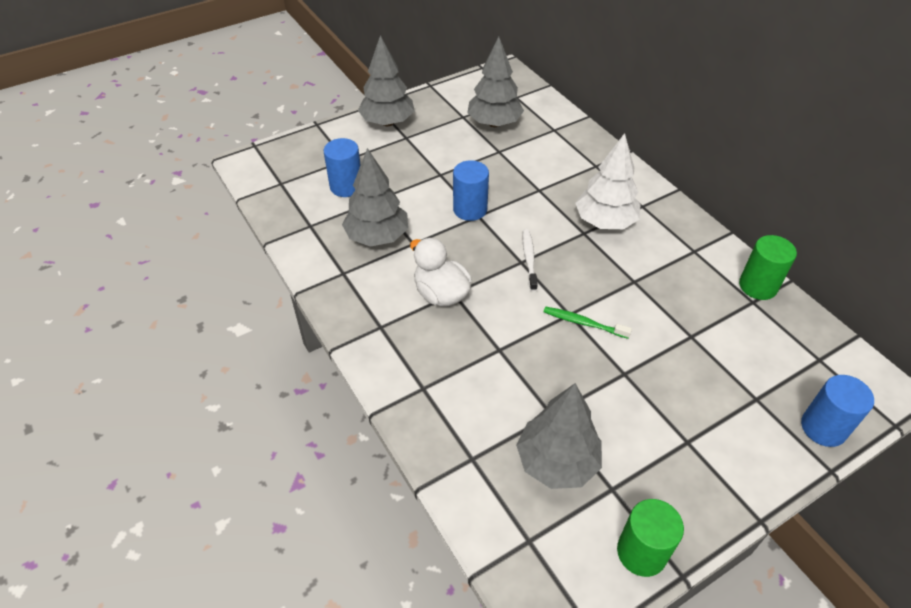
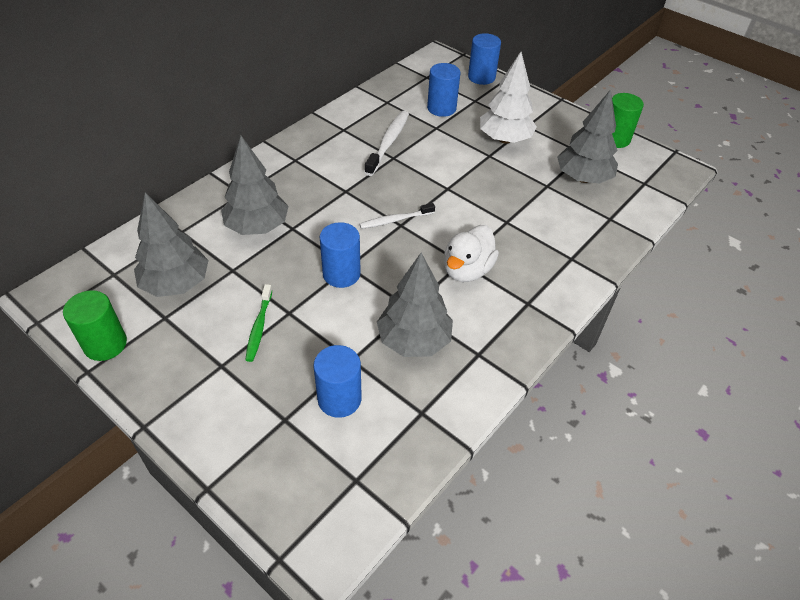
camera: 110 degrees left, 0 degrees up
(387, 122) = (190, 396): grey tree -> grey tree (257, 227)
(583, 323) = (453, 179): green toothbrush -> green toothbrush (259, 327)
(605, 222) = (326, 179): white tree -> white tree (504, 139)
(663, 283) = (388, 142): none -> white toothbrush
(736, 353) = (441, 108): none -> blue cylinder
(758, 286) = (370, 99): green cylinder -> green cylinder (105, 344)

